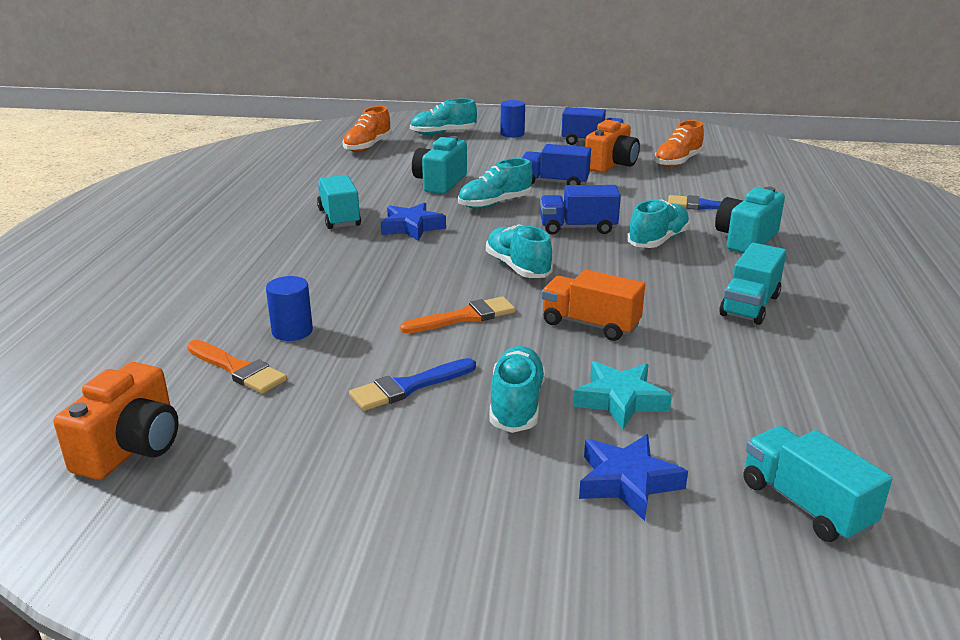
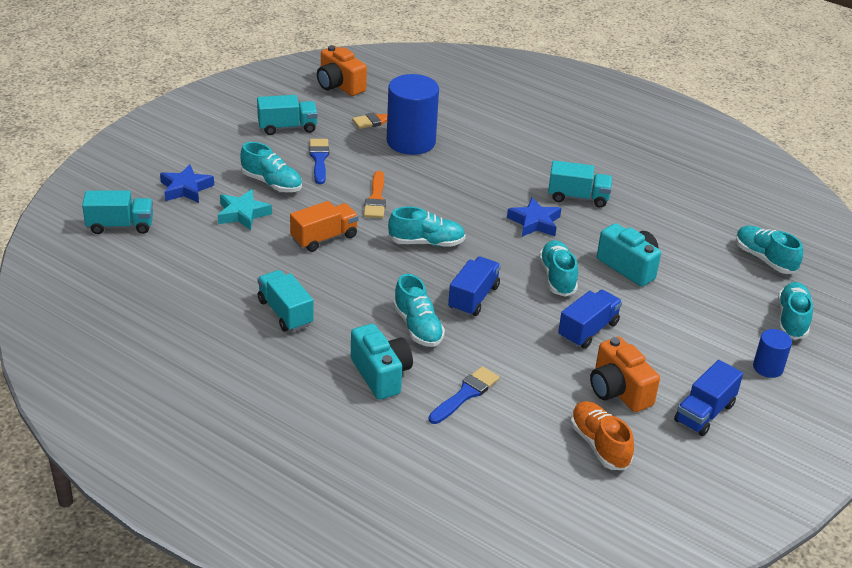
camera: 115 degrees right, 10 degrees up
(292, 331) = (411, 141): blue cylinder -> blue cylinder, size x2.01
(332, 451) = (287, 127): none -> turquoise truck
(368, 146) = (764, 259): orange shoe -> turquoise shoe

